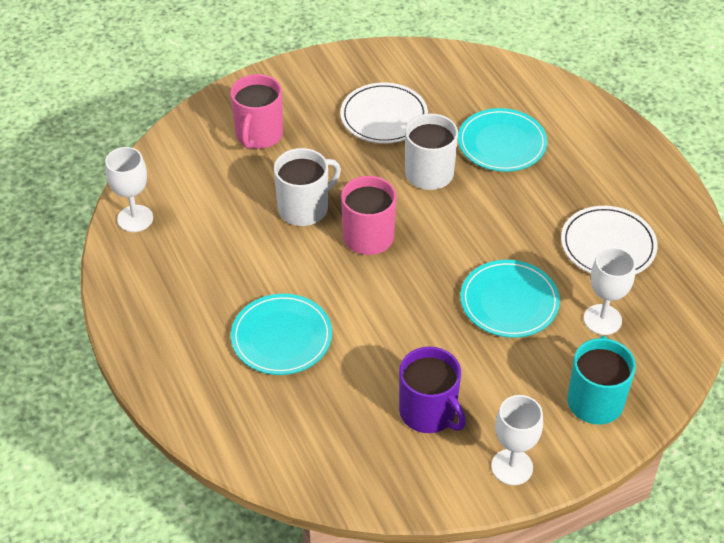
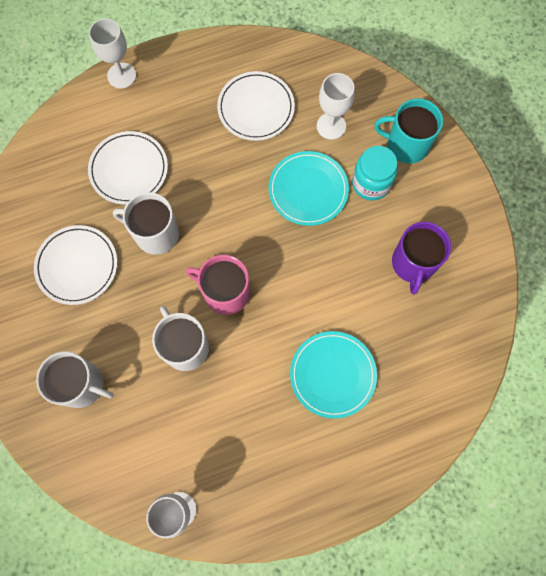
camera: 85 degrees left, 25 degrees up
(259, 135) = (82, 385): pink mug -> white mug
(429, 412) = (413, 264): purple mug -> purple mug turned 135 degrees clockwise
(502, 143) = (129, 169): turquoise plate -> white plate
(512, 467) = (463, 211): white goblet -> white goblet (121, 75)
(531, 364) = (371, 183): none -> turquoise jar

